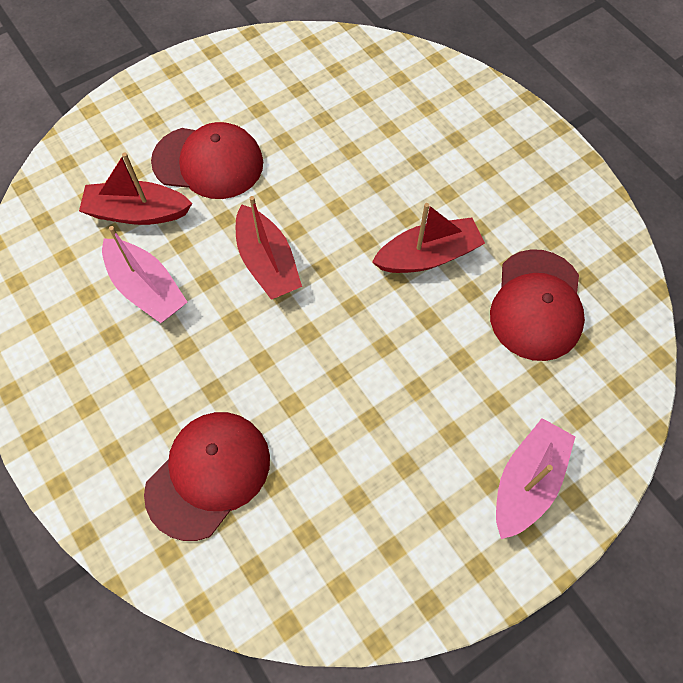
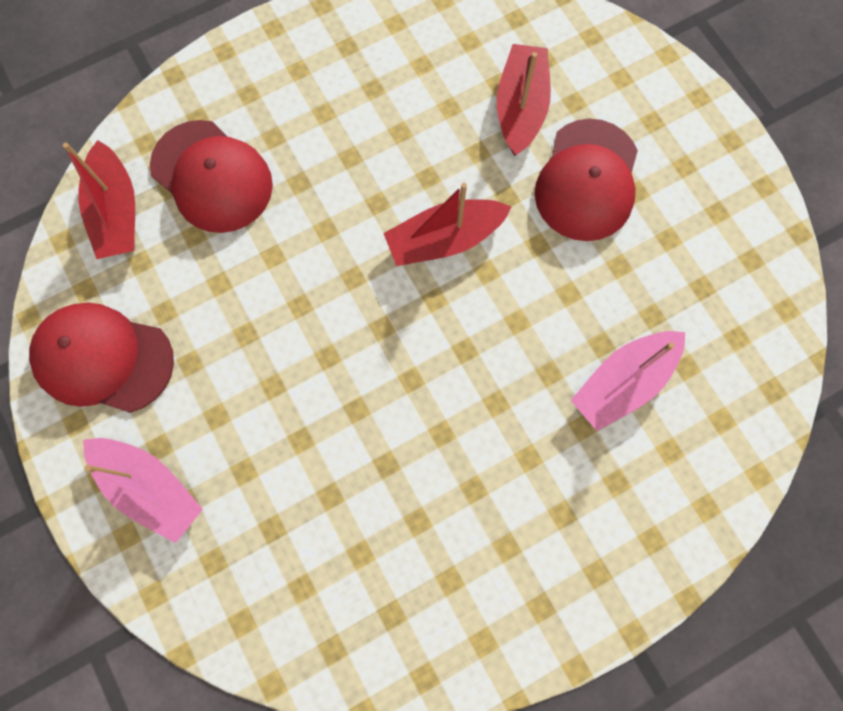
camera: 95 degrees right, 10 degrees up
(147, 288) = (423, 119): pink boat -> pink boat (623, 382)
(428, 256) = (438, 420): red boat -> red boat (117, 212)
(537, 305) = (359, 542): red cap -> red cap (103, 359)

